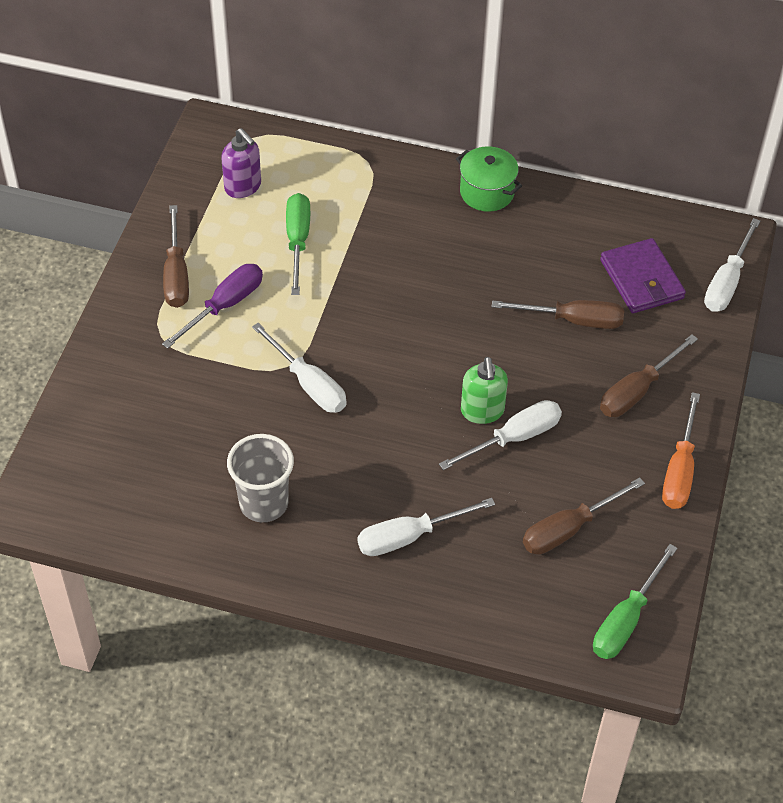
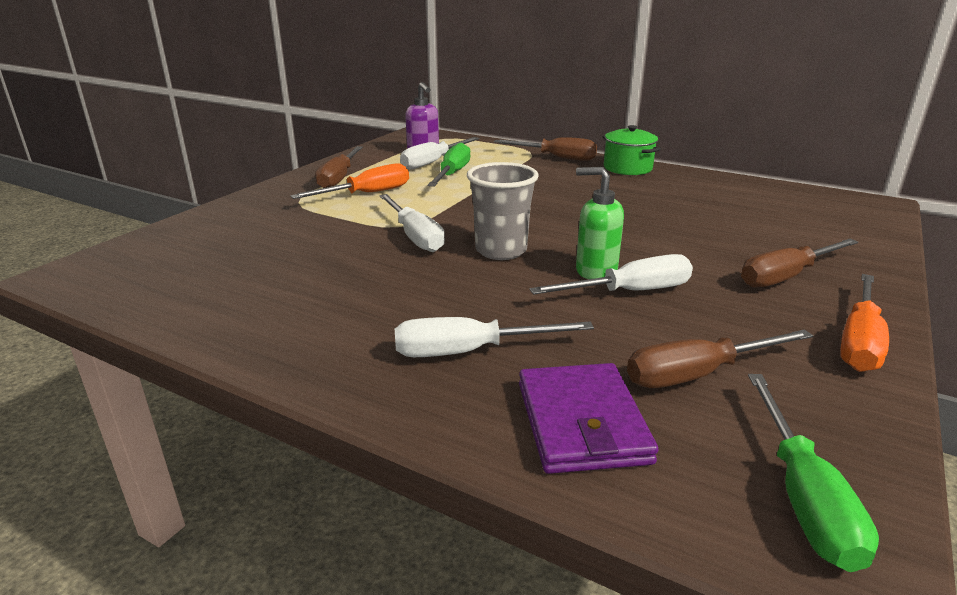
camera: 15 degrees right, 25 degrees down
(224, 306) = (367, 194): purple screwdriver -> orange screwdriver
(263, 503) = (308, 303): grey cup -> grey cup (501, 250)
(482, 411) = (595, 270): green soap dispenser -> green soap dispenser turned 105 degrees clockwise
(573, 320) = (706, 229): brown screwdriver -> brown screwdriver (556, 158)
(626, 620) = (803, 496): green screwdriver -> green screwdriver turned 45 degrees counterclockwise
(641, 279) = (780, 215): purple wallet -> purple wallet (581, 422)
(727, 282) = (878, 224): white screwdriver -> white screwdriver (433, 162)

